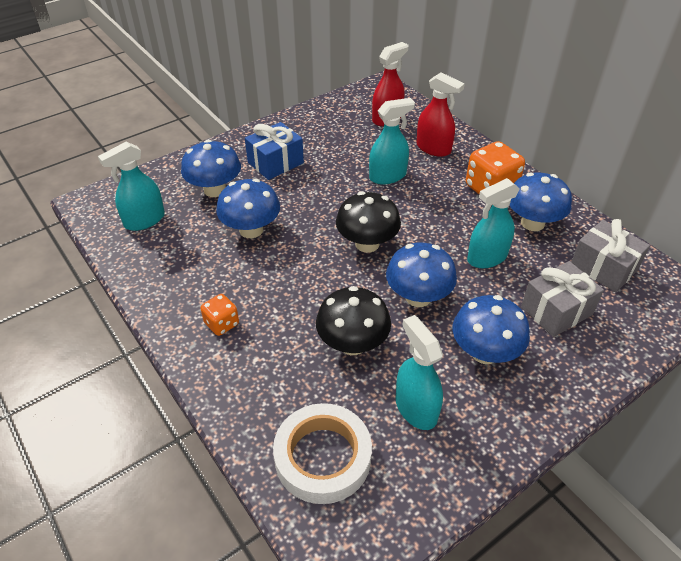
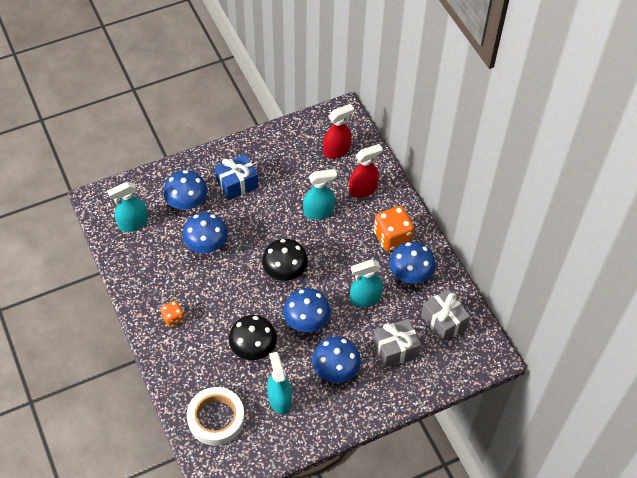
camera: 10 degrees right, 10 degrees up
(433, 148) = (363, 189): red spray bottle -> red spray bottle turned 75 degrees counterclockwise

